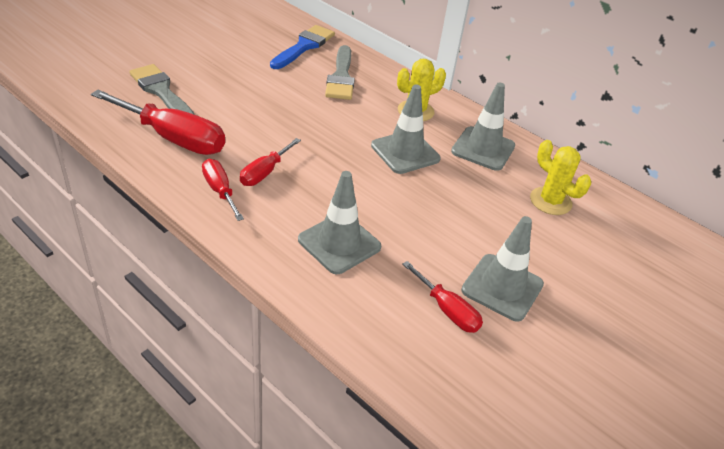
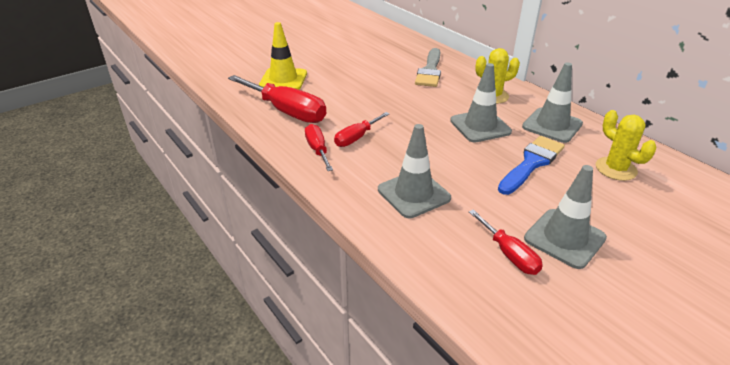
camera: 15 degrees right, 5 degrees down
(161, 92) = (283, 79): grey brush -> yellow traffic cone
(304, 46) = (401, 49): blue brush -> blue brush (531, 163)

